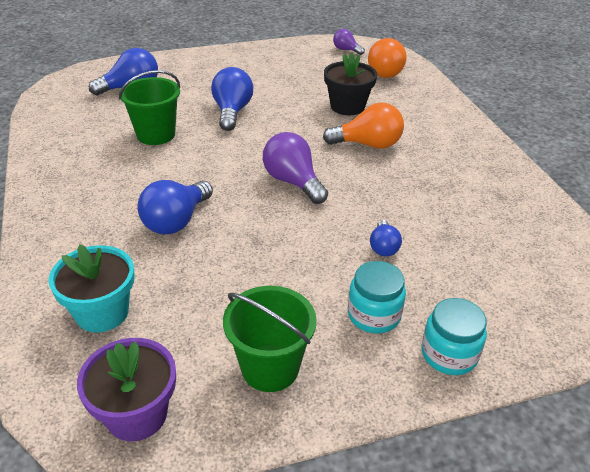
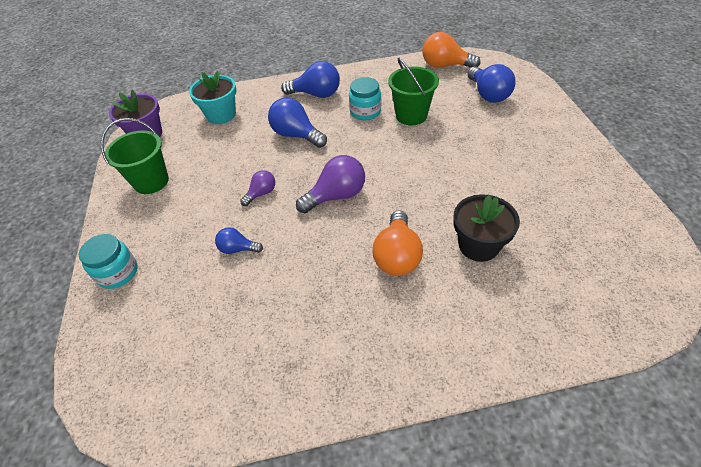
camera: 100 degrees right, 10 degrees up
(232, 112) = (454, 156): blue light bulb -> blue light bulb (316, 94)
(346, 50) = (643, 257): purple light bulb -> purple light bulb (261, 193)
(374, 315) = (170, 234): turquoise jar -> turquoise jar (365, 112)
(385, 71) = (586, 296): orange light bulb -> orange light bulb (445, 65)

